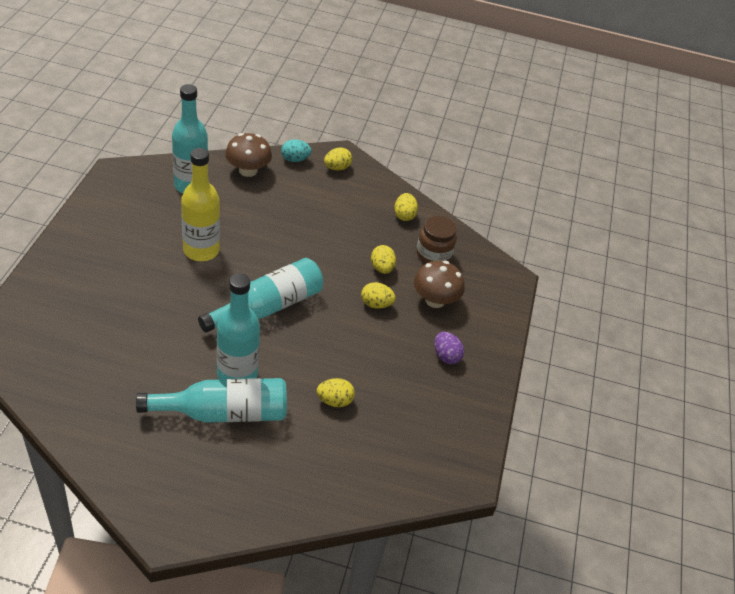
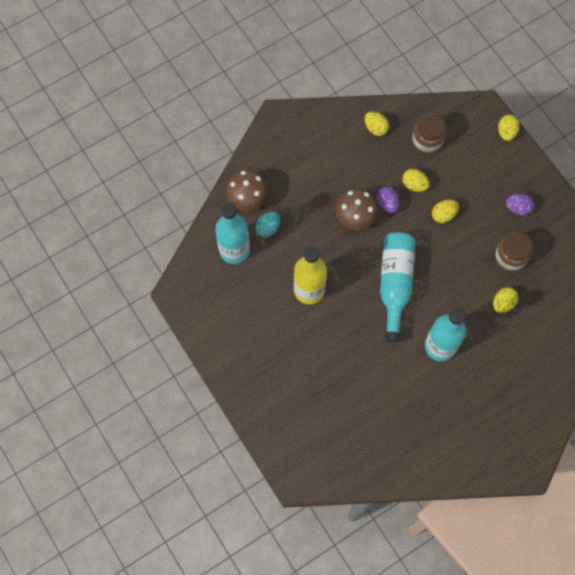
camera: 40 degrees left, 25 degrees up
(224, 413) = (464, 375): turquoise bottle -> none
(295, 159) = (260, 156): turquoise egg -> turquoise egg (268, 228)
(337, 168) = (291, 134): yellow egg -> yellow egg (506, 132)
(342, 259) = (387, 204): none -> purple egg
(390, 379) = (510, 257): none -> brown jar
(435, 300) = (467, 175): brown mushroom -> brown mushroom (355, 217)

